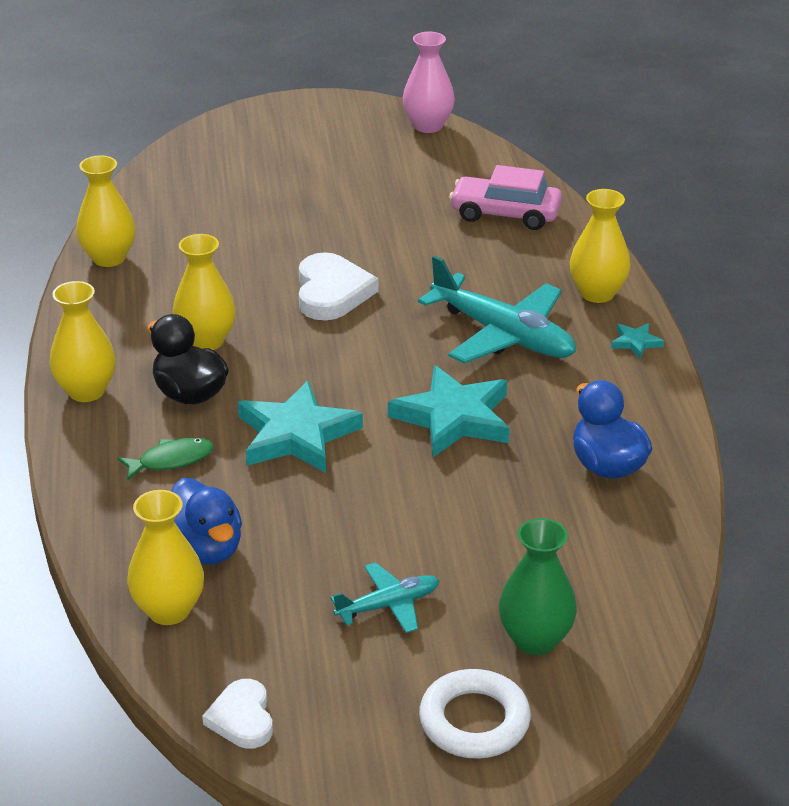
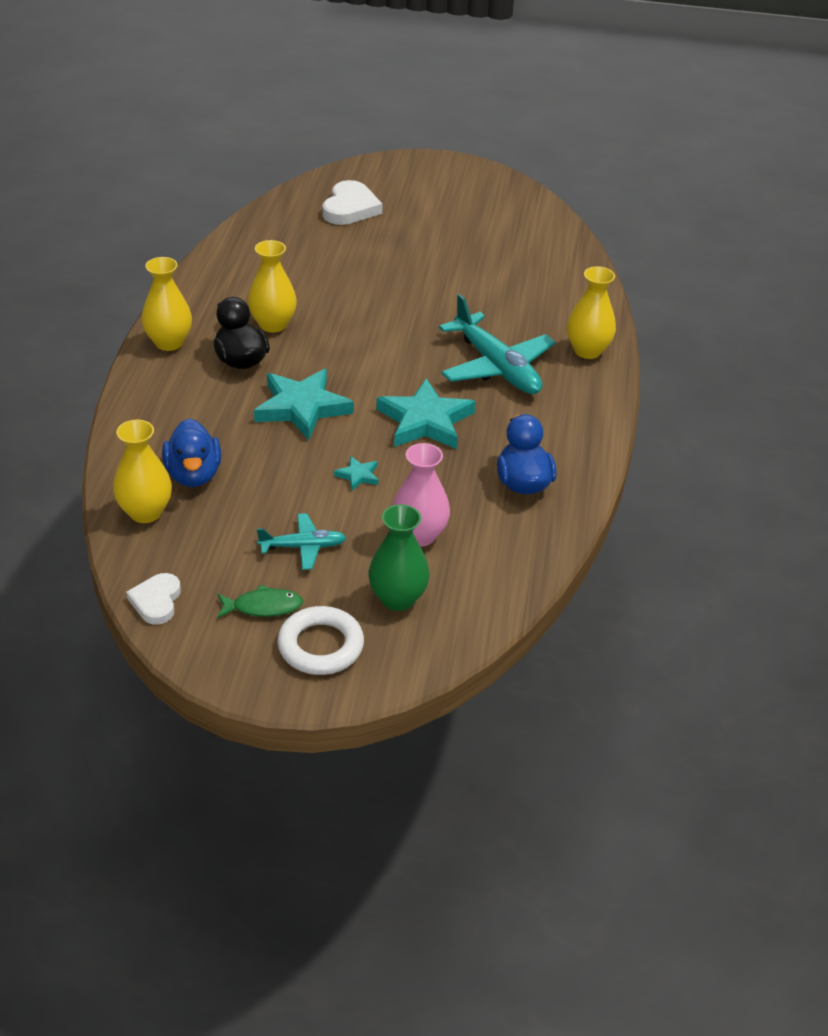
camera: 15 degrees right, 5 degrees up
(109, 258) = (235, 249): yellow vase -> none
(171, 460) = (203, 406): green fish -> green fish (263, 607)
(331, 292) = (384, 308): white heart -> white heart (350, 208)
(428, 126) = (525, 196): pink vase -> pink vase (419, 535)
(505, 214) = (548, 275): pink car -> none
(636, 342) = (597, 395): turquoise star -> turquoise star (358, 475)

